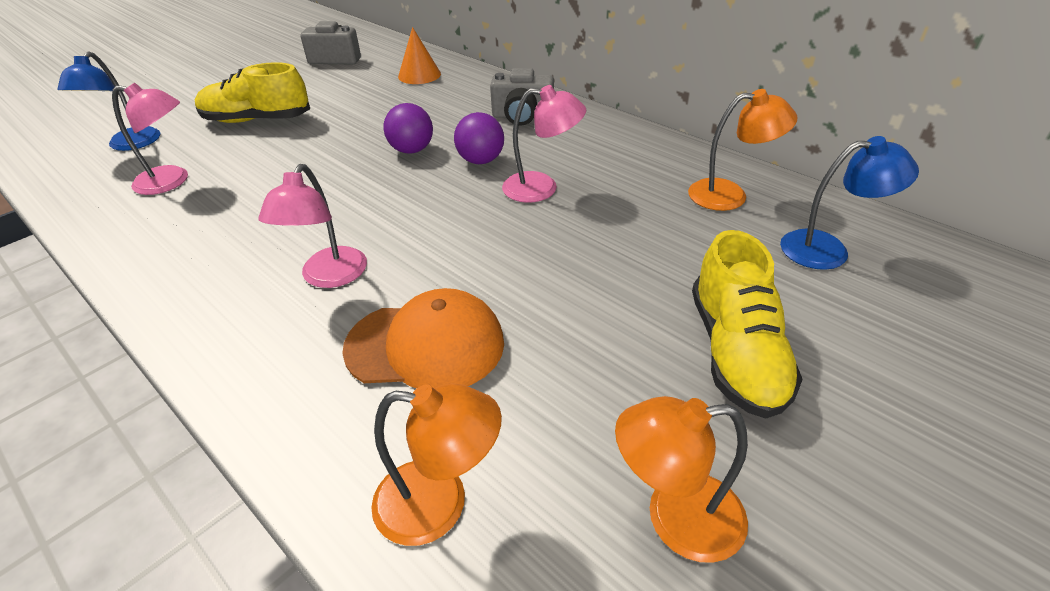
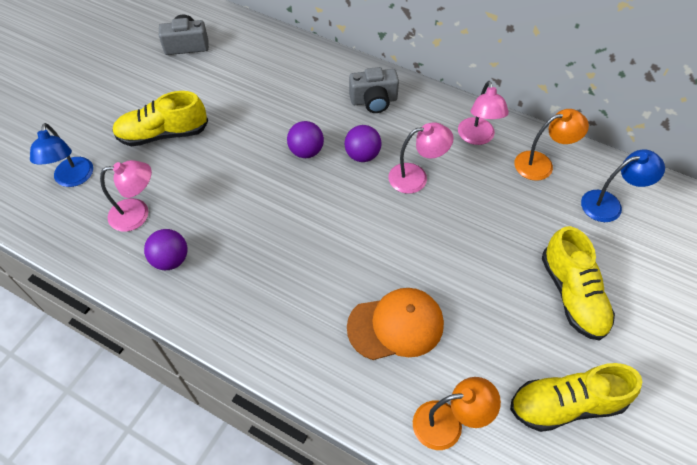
camera: 15 degrees left, 15 degrees up
(173, 227) = (171, 260): none -> purple ball
(329, 277) = (308, 284): pink lamp -> pink lamp (477, 137)
(419, 75) = (270, 59): orange cone -> none
(675, 518) = (565, 404): orange lamp -> yellow shoe

